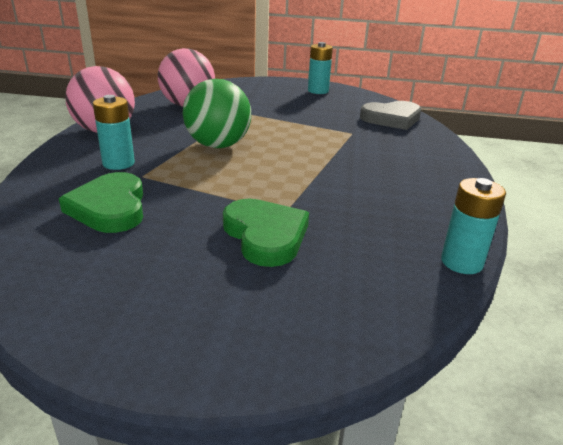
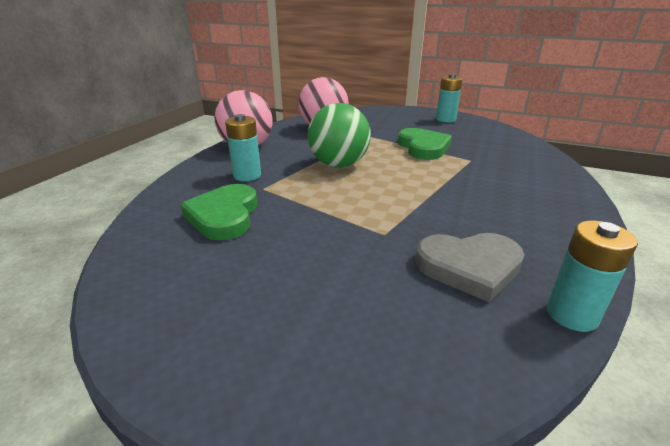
camera: 15 degrees right, 0 degrees up
(265, 235) = (357, 258): green heart -> green heart (423, 147)
(392, 119) = (514, 148): grey heart -> grey heart (469, 267)

